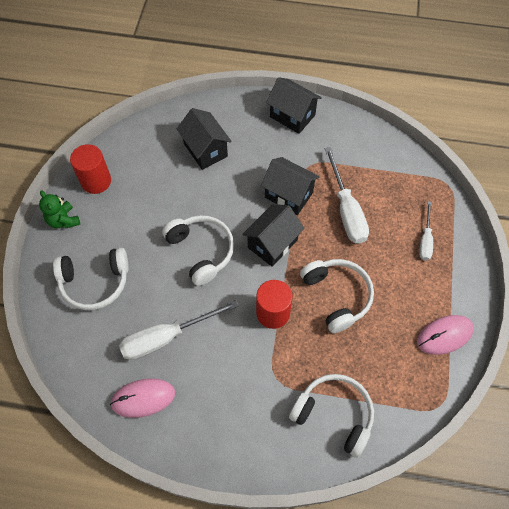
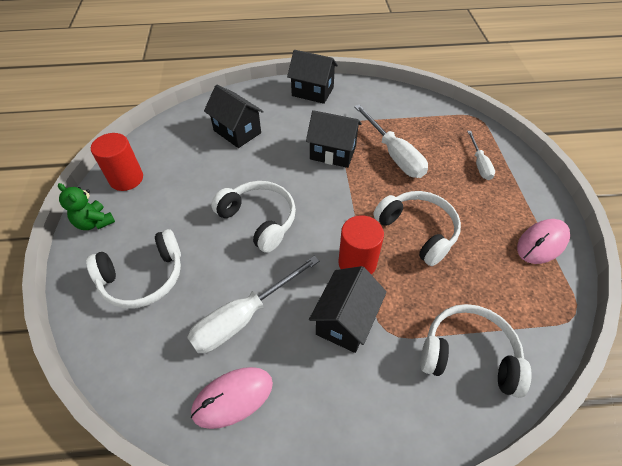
camera: 15 degrees left, 10 degrees down
(272, 244) = (332, 197): black house -> black house (345, 321)

